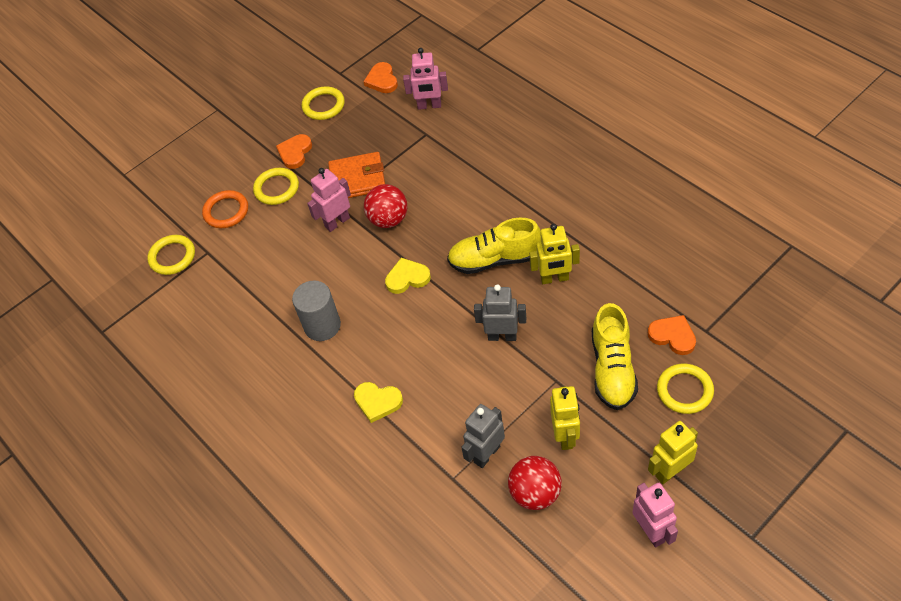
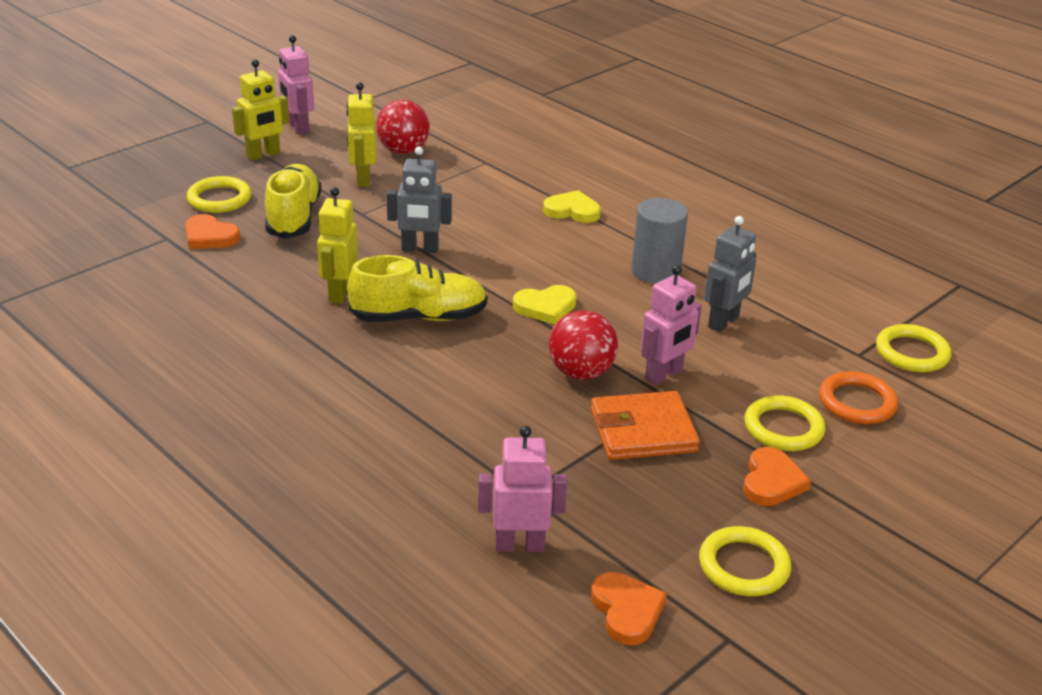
camera: 170 degrees right, 20 degrees down
(486, 454) = (449, 173): grey robot -> grey robot (724, 322)
(554, 278) = (339, 293): yellow robot -> yellow robot turned 75 degrees counterclockwise

